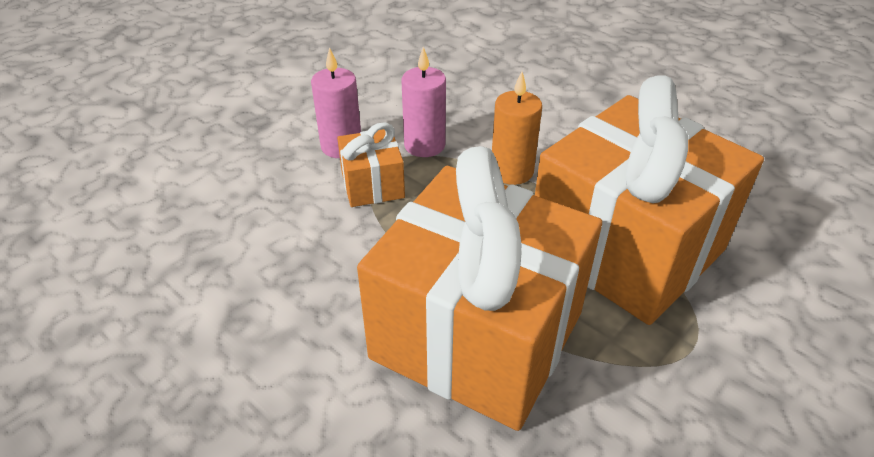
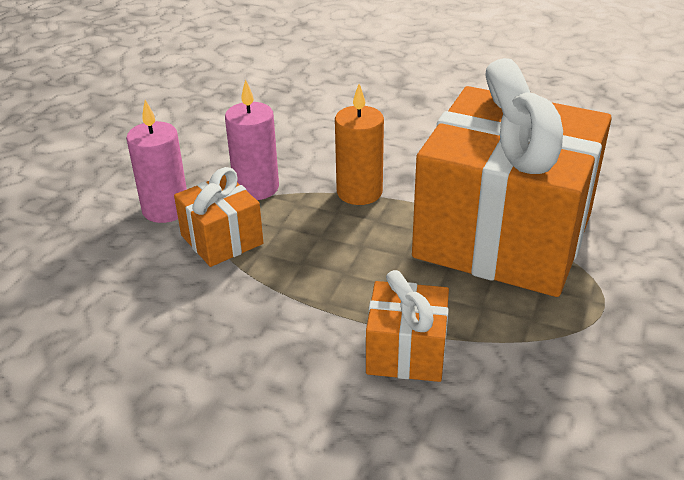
camera: 20 degrees left, 5 degrees down
(477, 335) = (406, 352): orange gift -> orange gift, size x0.43

